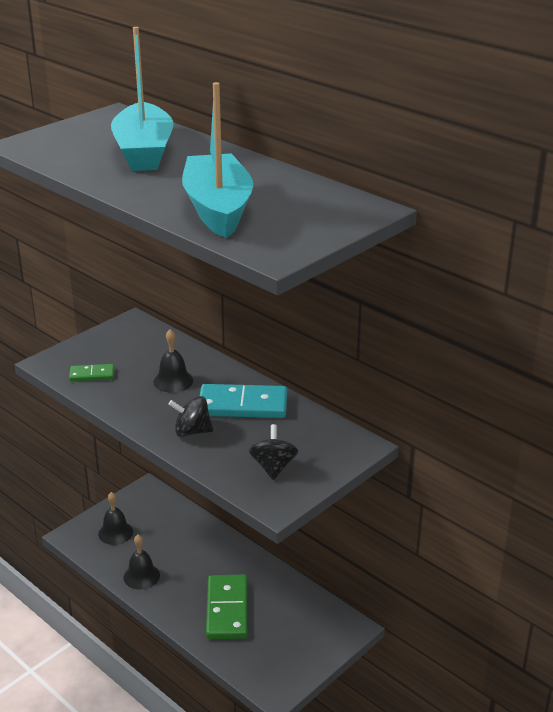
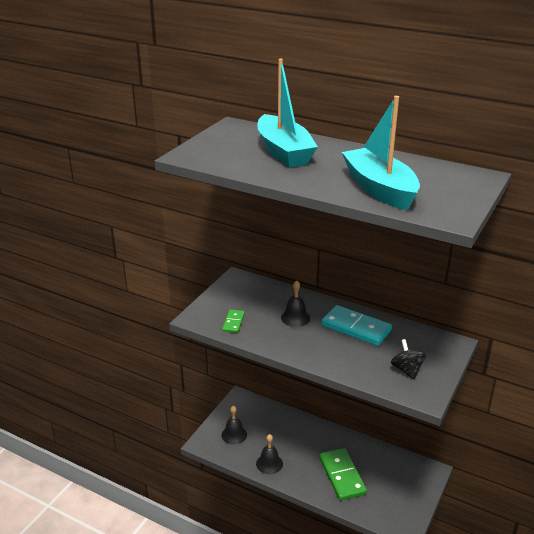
camera: 15 degrees left, 0 degrees up
(92, 375) = (233, 322): green domino -> green domino turned 60 degrees counterclockwise
(192, 431) = (333, 353): black spinning top -> none
(242, 405) = (356, 328): turquoise domino -> turquoise domino turned 45 degrees clockwise

